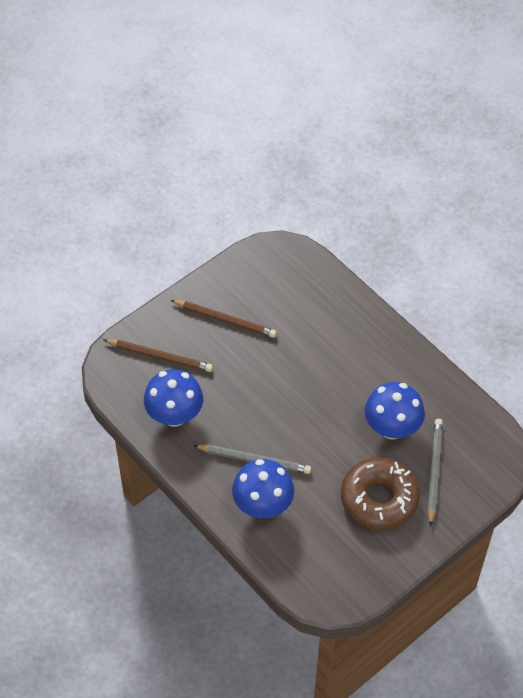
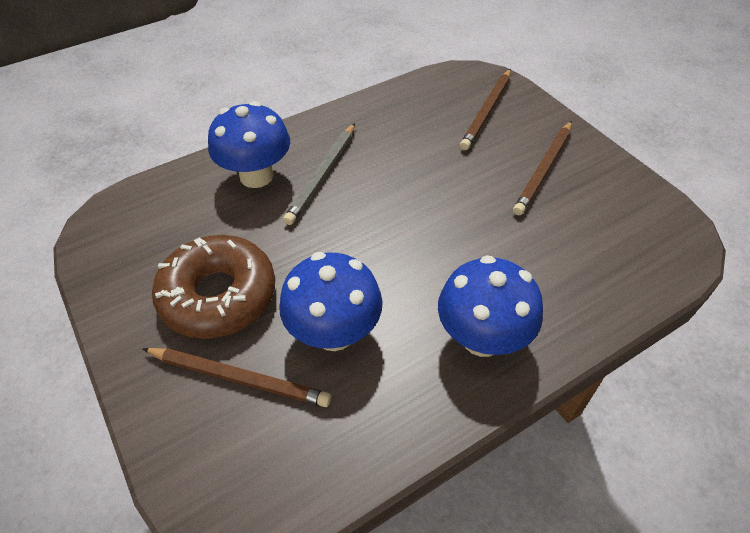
camera: 100 degrees right, 5 degrees down
(174, 415) = (402, 116): blue mushroom -> blue mushroom (482, 338)
(434, 471) = (239, 378): grey pencil -> brown pencil

